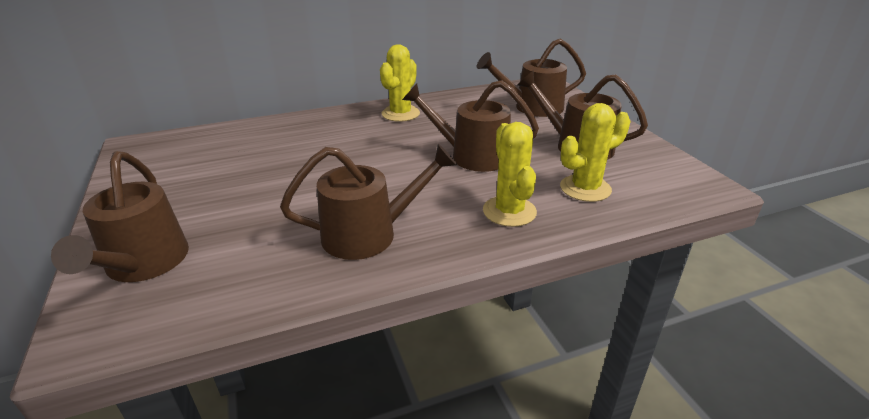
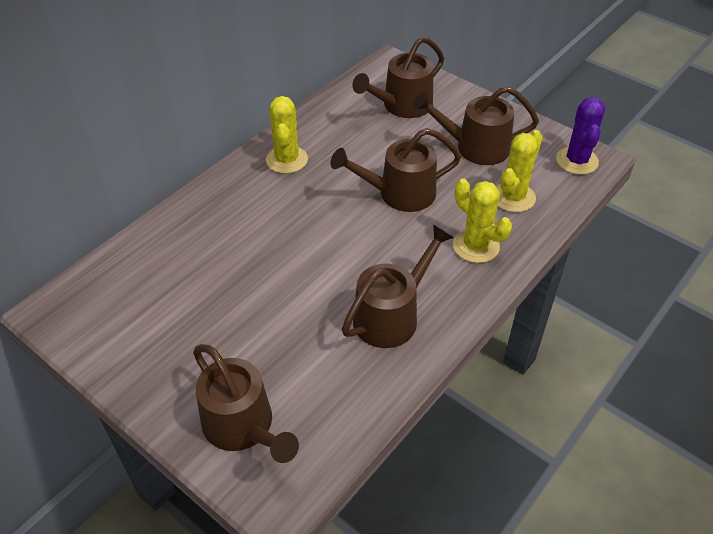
camera: 30 degrees left, 15 degrees up
(684, 182) = (577, 161): none -> purple cactus

